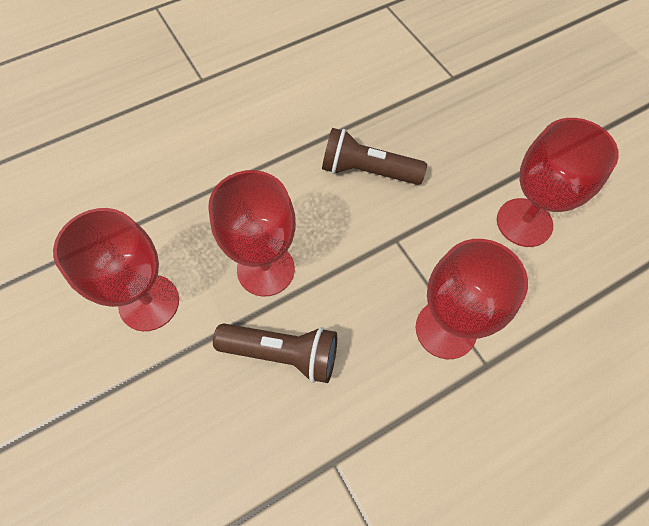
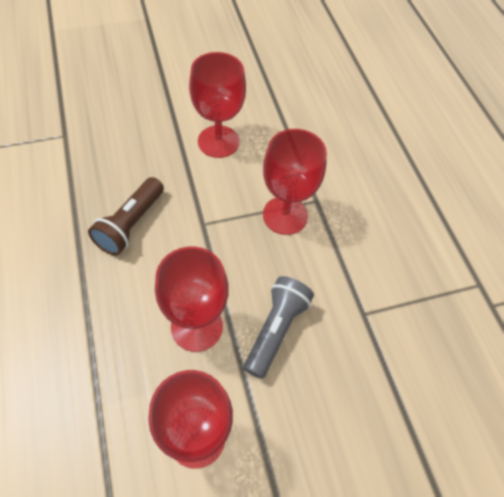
camera: 80 degrees left, 5 degrees down
(282, 354) = (276, 330): brown flashlight -> grey flashlight

